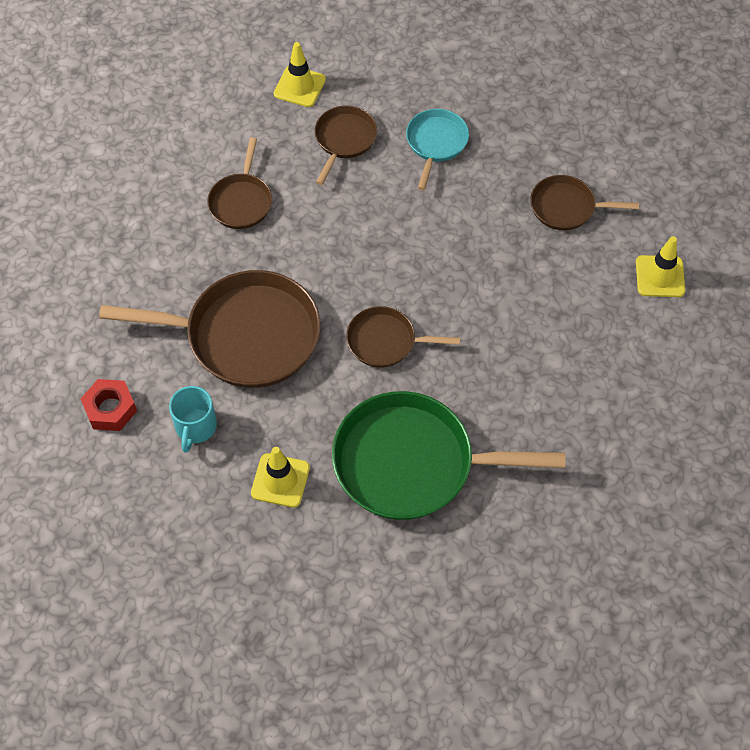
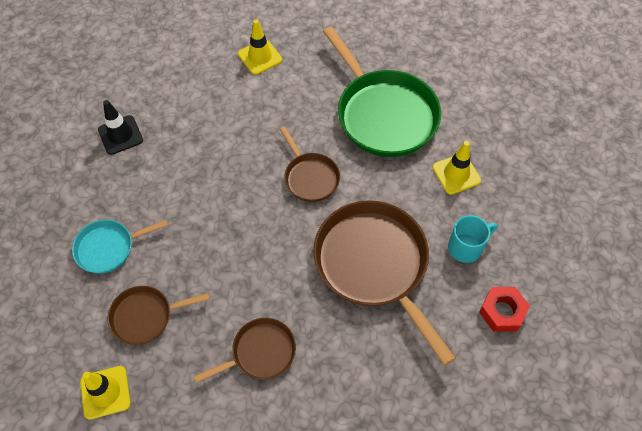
camera: 125 degrees left, 0 degrees up
(566, 207) = (120, 135): brown pan -> black traffic cone
(660, 276) = (147, 61): yellow traffic cone -> yellow traffic cone (260, 57)

